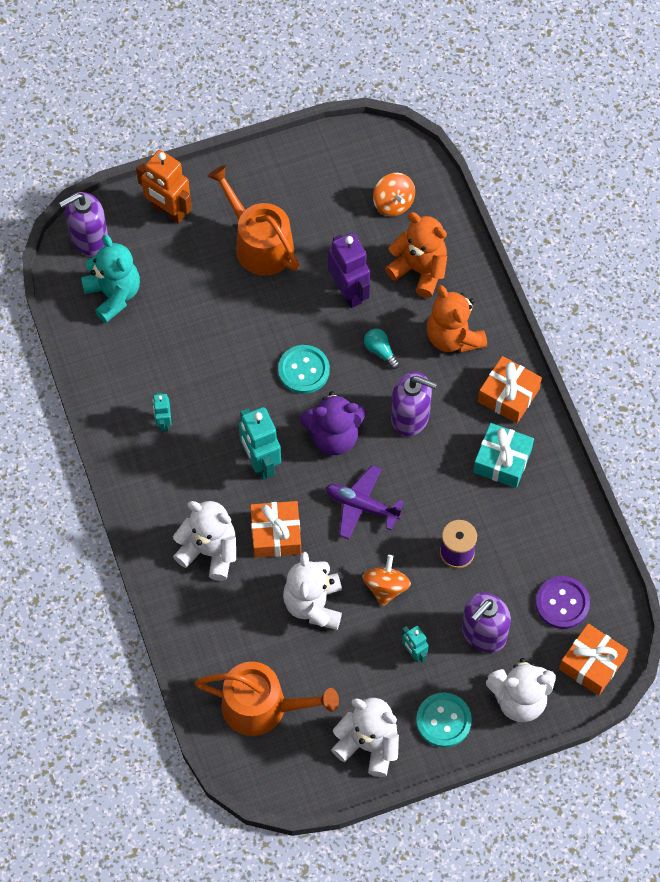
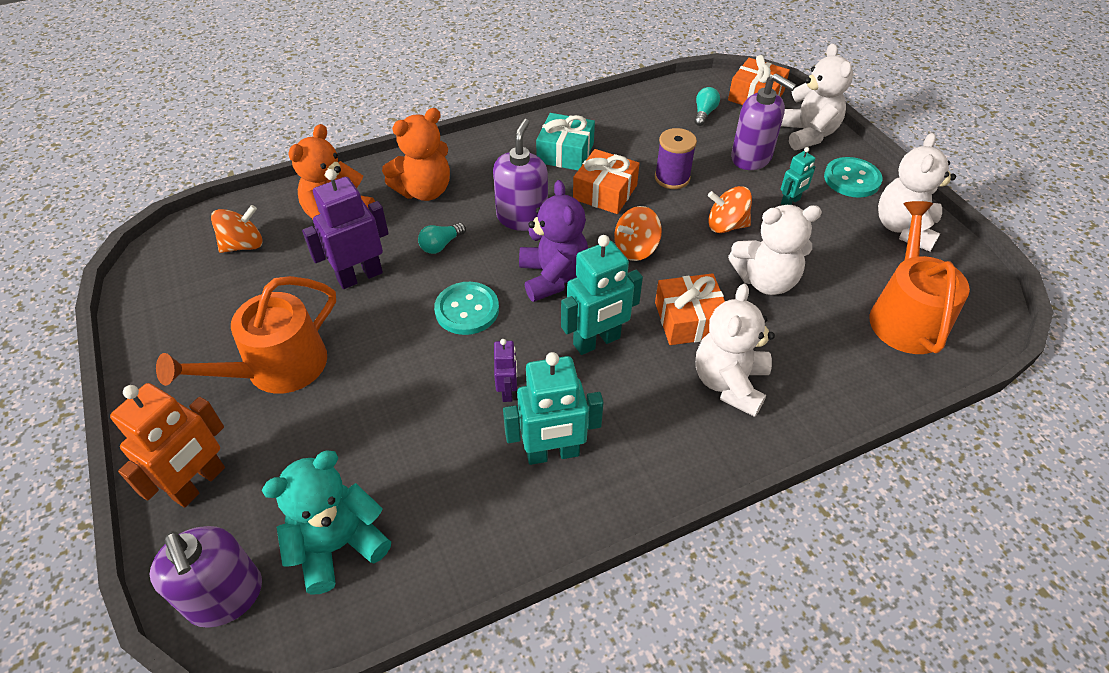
camera: 95 degrees left, 15 degrees down
(163, 422) = (552, 453): turquoise robot -> turquoise robot, size x1.84
(220, 396) = (507, 391): none -> purple robot
(361, 505) = (636, 249): purple plane -> orange spinning top
(508, 395) = (492, 151): orange gift -> orange gift (605, 192)
(562, 603) = (704, 113): purple button -> turquoise light bulb

